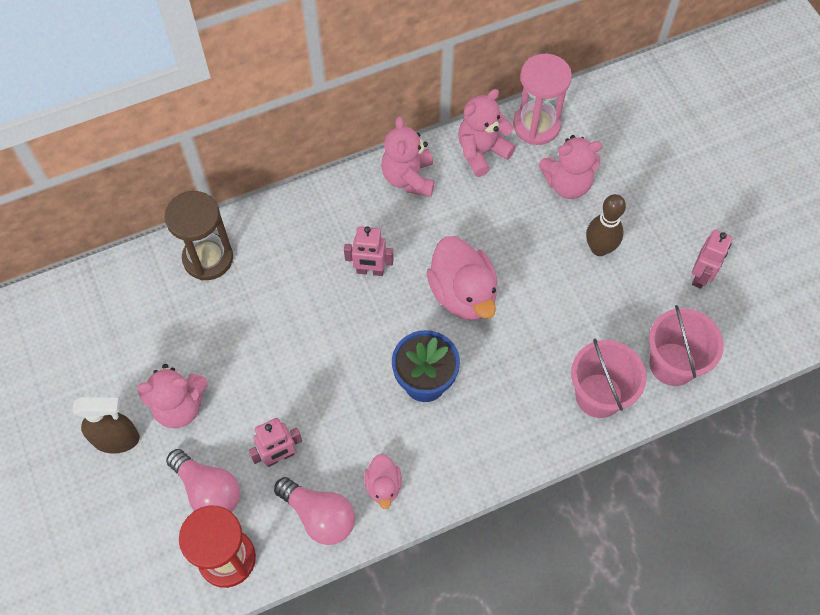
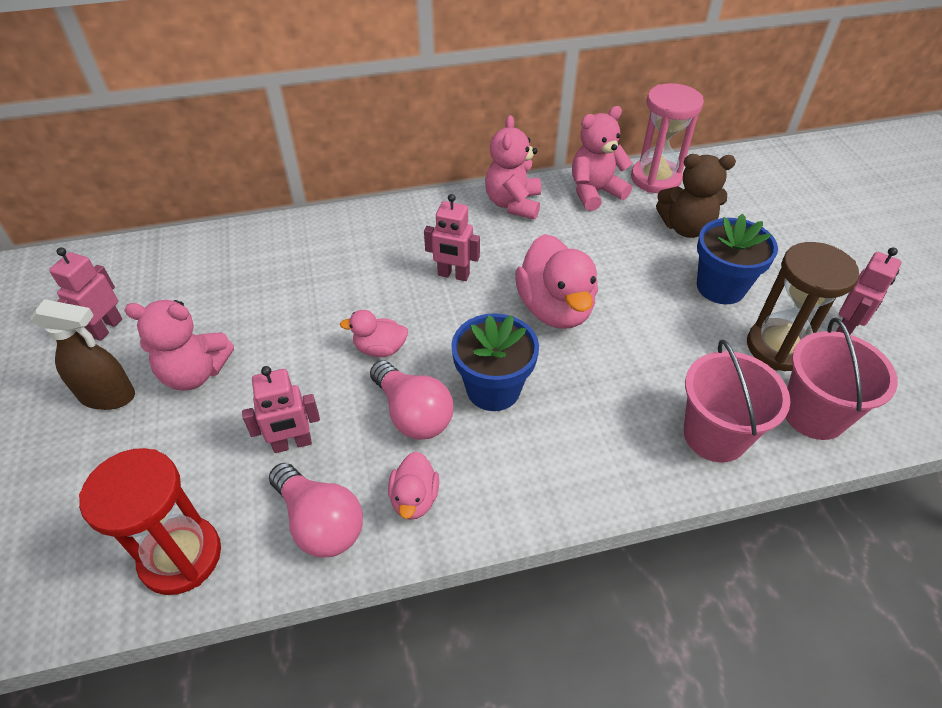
camera: 10 degrees right, 15 degrees down
(86, 374) = (106, 328): none -> pink robot
(208, 258) = (282, 243): brown hourglass -> brown hourglass (778, 347)
(208, 491) = (191, 469): pink light bulb -> pink light bulb (413, 414)
(325, 358) = (380, 349): none -> pink duck
(567, 184) = (686, 227): pink teddy bear -> brown teddy bear
(599, 248) = (720, 287): brown bowling pin -> blue flower pot

